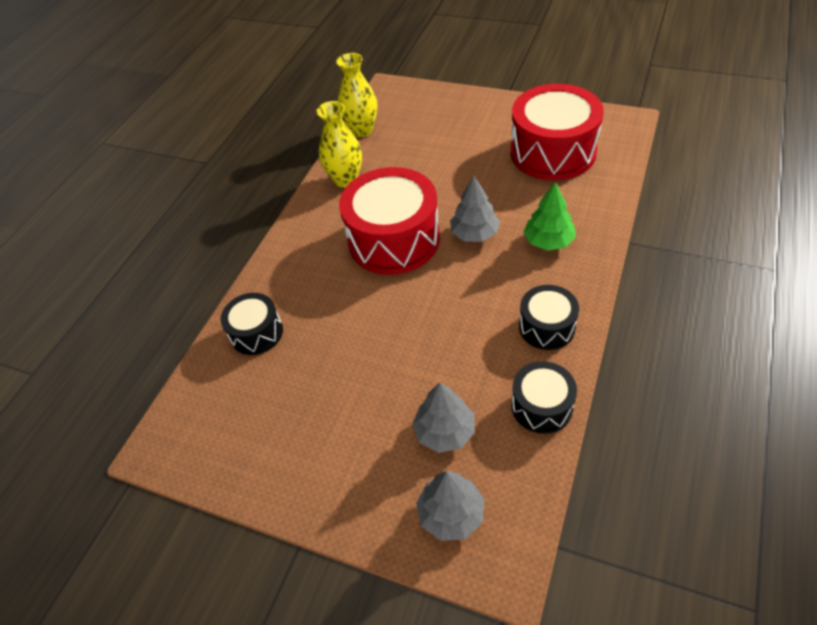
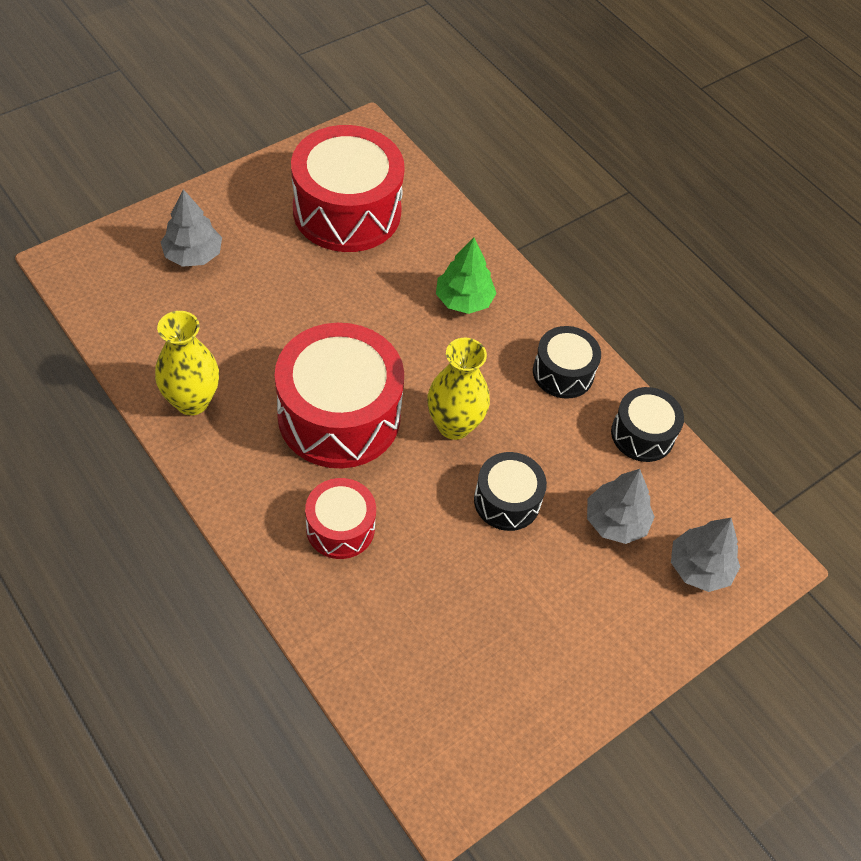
camera: 70 degrees left, 5 degrees up
(256, 333) = (358, 618): black drum -> black drum (507, 501)
(313, 287) = (340, 528): none -> red drum
(362, 130) = (117, 334): yellow vase -> yellow vase (454, 425)
(474, 234) = (398, 346): grey tree -> grey tree (193, 255)

